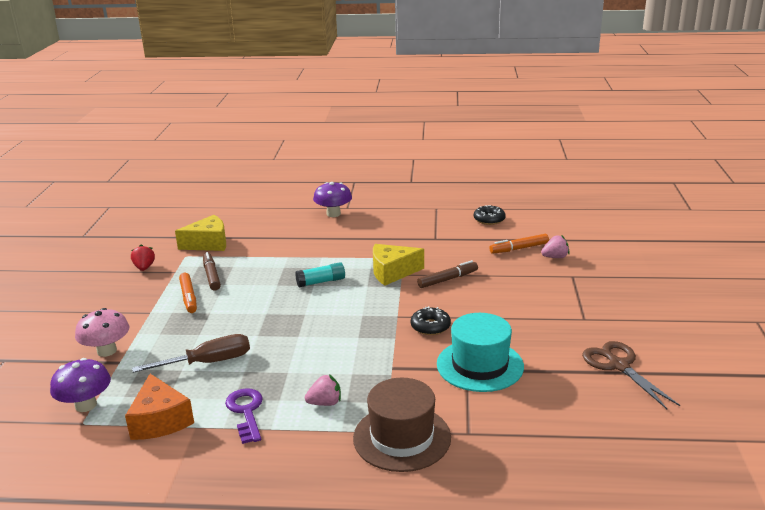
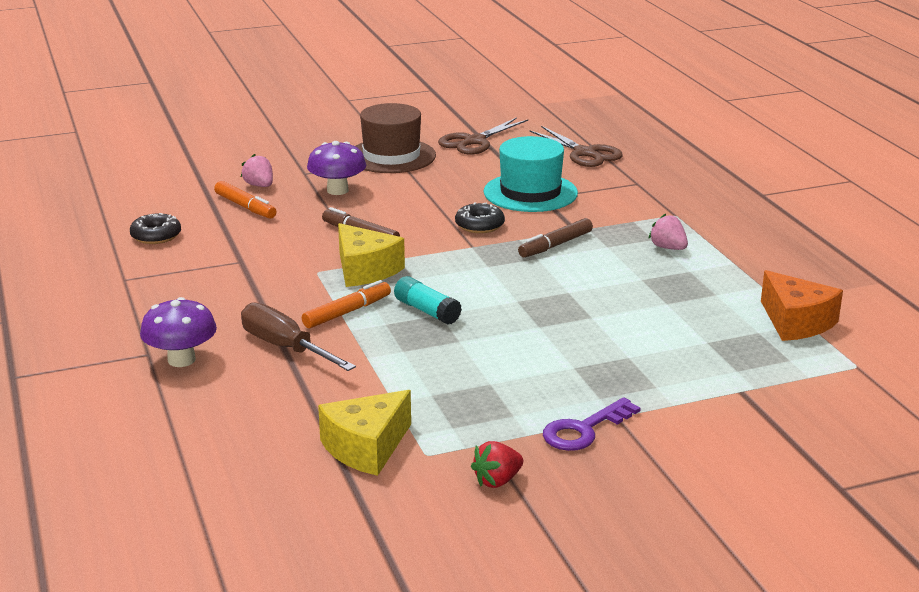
camera: 115 degrees left, 0 degrees up
(86, 405) = (832, 377): purple mushroom -> purple mushroom (337, 190)
(107, 351) = (732, 411): pink mushroom -> none
(160, 420) = (796, 322): orange cheese -> orange cheese turned 105 degrees clockwise
(188, 297) = (551, 399): orange marker -> orange marker (347, 312)
(208, 243) = (366, 447): yellow cheese -> yellow cheese turned 90 degrees counterclockwise
(209, 362) = (675, 329): brown screwdriver -> brown screwdriver (284, 347)
(211, 276) = (474, 403): brown marker -> brown marker (555, 245)
(246, 412) = (727, 282): purple key -> purple key (584, 430)
(402, 437) = (674, 206): brown hat -> brown hat (391, 156)
(563, 424) = (585, 153): none -> brown scissors

